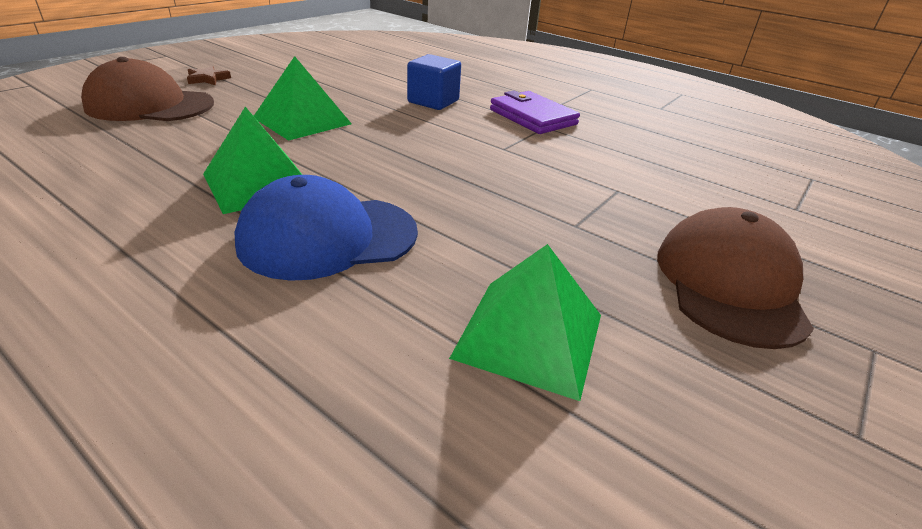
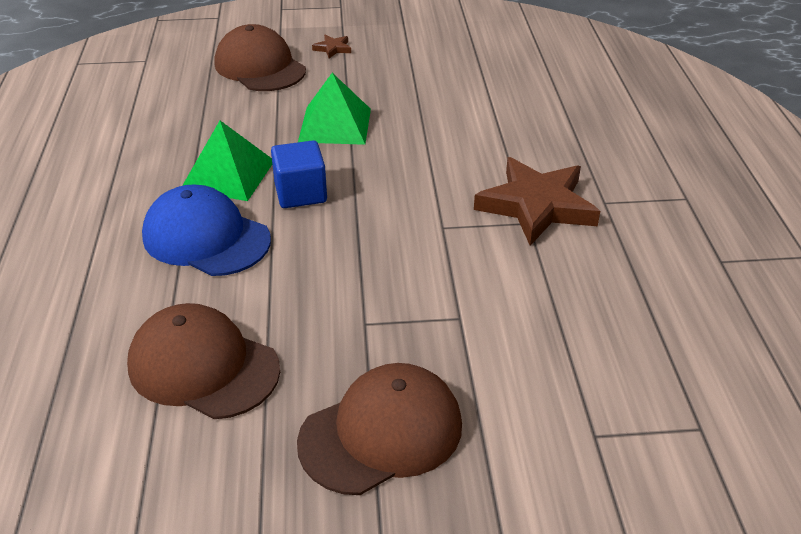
camera: 50 degrees right, 5 degrees up
(433, 101) = (474, 146): blue cube -> blue cube (300, 193)
(529, 335) = (203, 367): green pyramid -> brown cap
(532, 117) = (537, 206): purple wallet -> brown star

